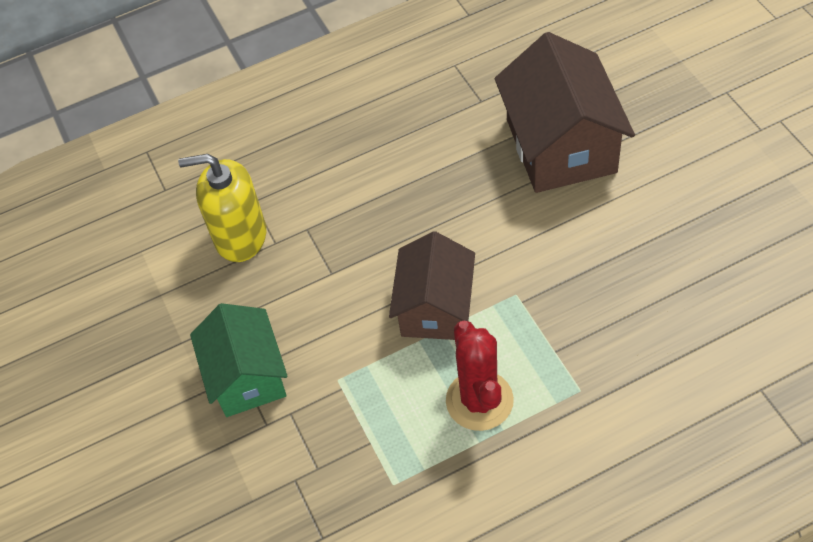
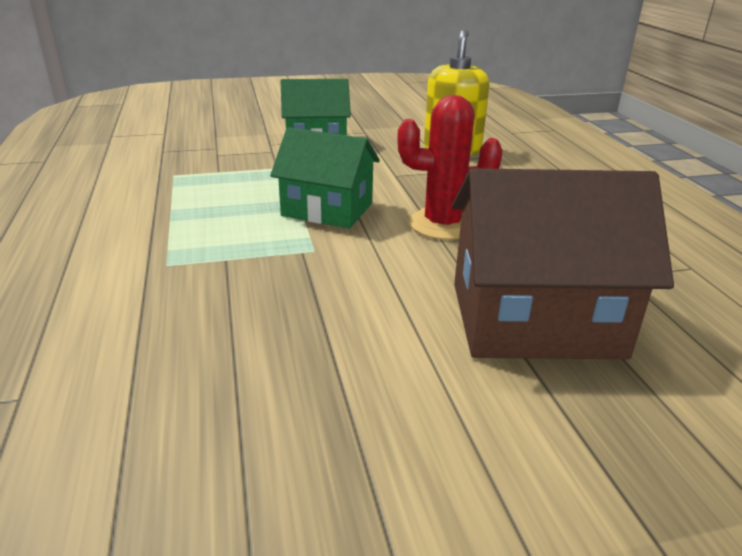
camera: 95 degrees right, 25 degrees down
(435, 307) = (327, 209): brown house -> green house
(479, 400) = (209, 214): red cactus -> red cactus (443, 224)

